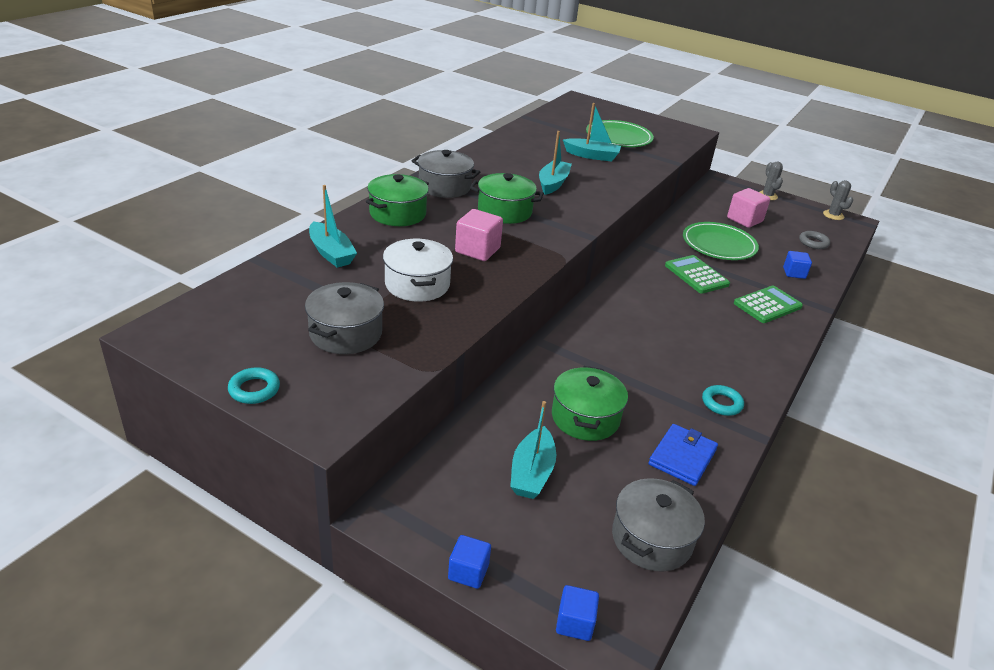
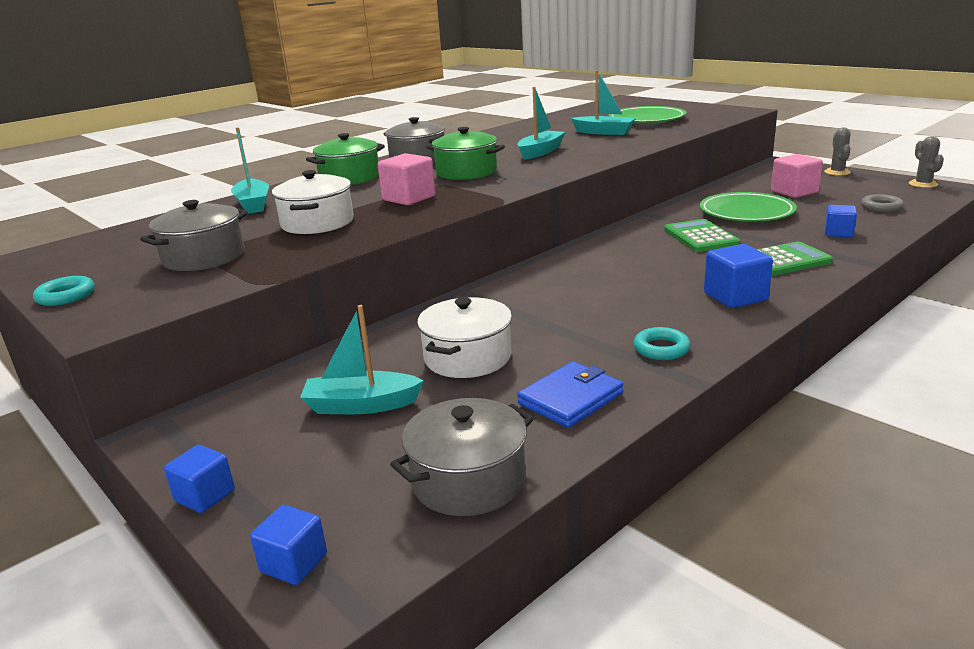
camera: 20 degrees right, 10 degrees down
(532, 473) = (361, 405): turquoise boat -> turquoise boat turned 60 degrees clockwise
(585, 418) = (467, 357): green pot -> white pot
(749, 346) = (735, 297): none -> blue cube

